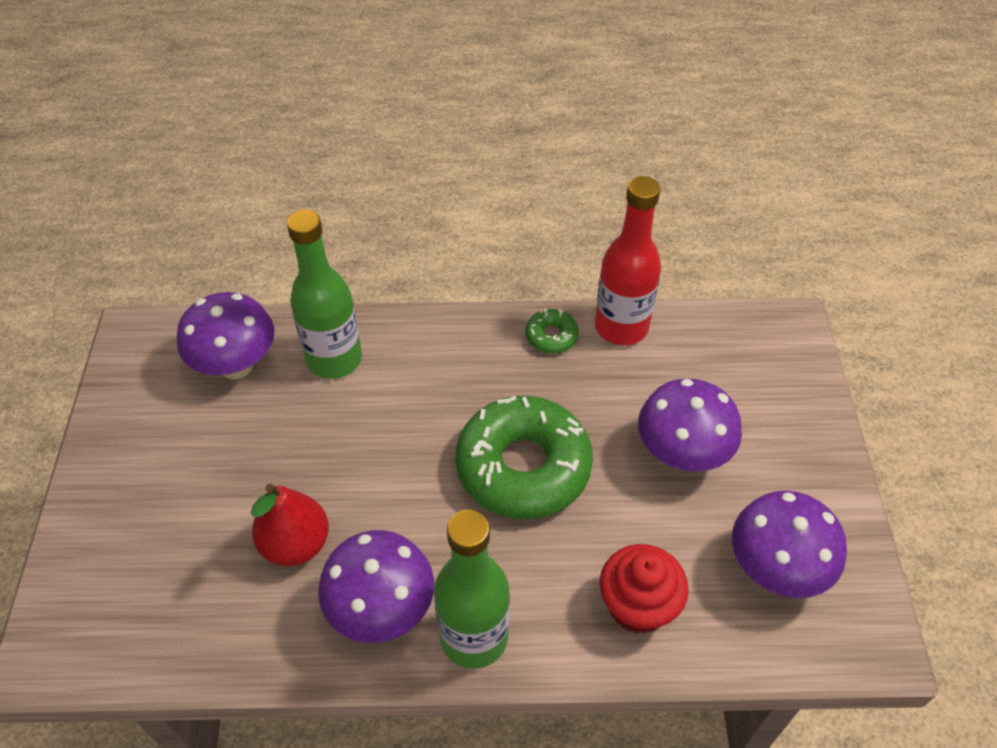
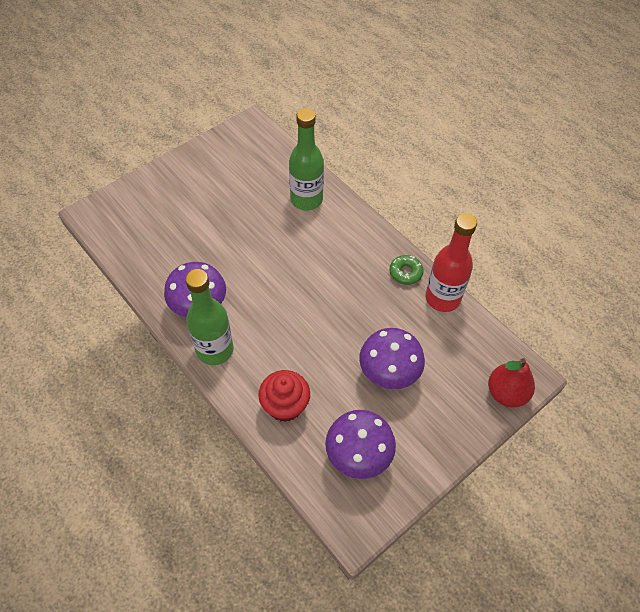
camera: 50 degrees right, 5 degrees up
(236, 365) = (269, 169): purple mushroom -> none
(296, 544) = (203, 255): red pear -> red pear (506, 393)
(523, 467) = (318, 311): green donut -> none

